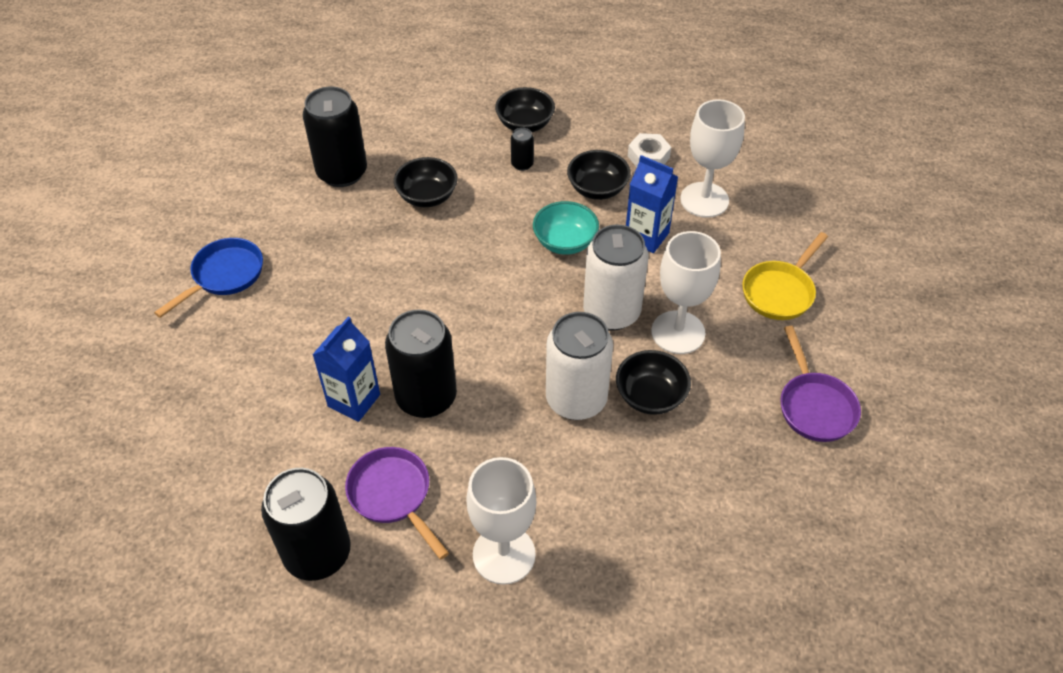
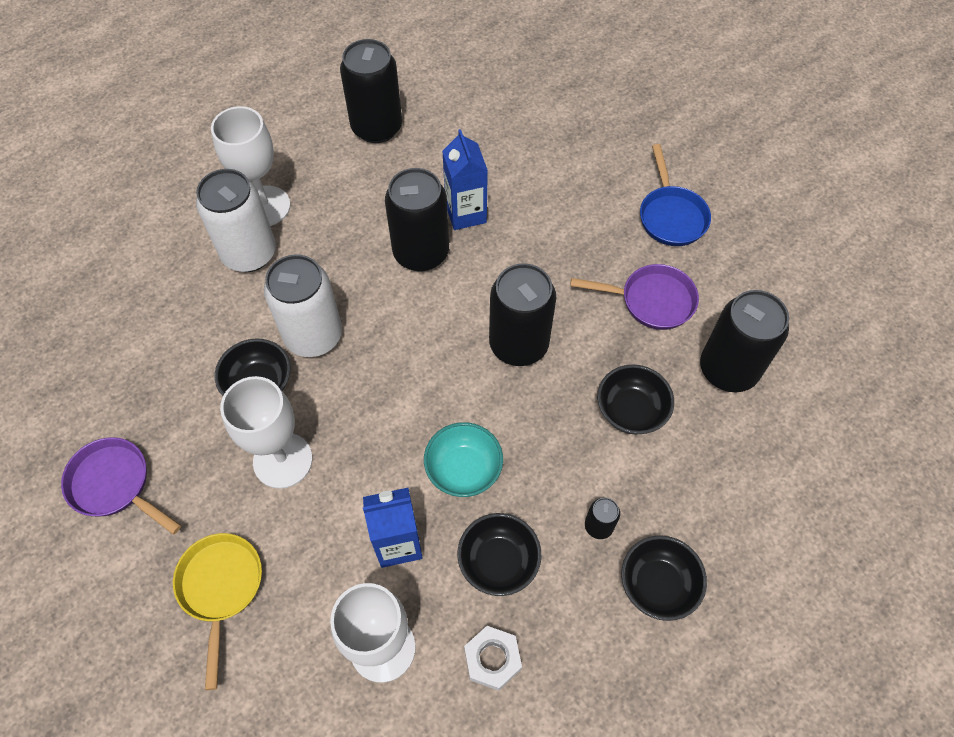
camera: 135 degrees right, 10 degrees up
(393, 495) = (370, 184): purple pan -> purple pan (651, 301)
(442, 280) = (518, 344): none -> black can
(611, 312) = (355, 432): white can -> white can (249, 253)

